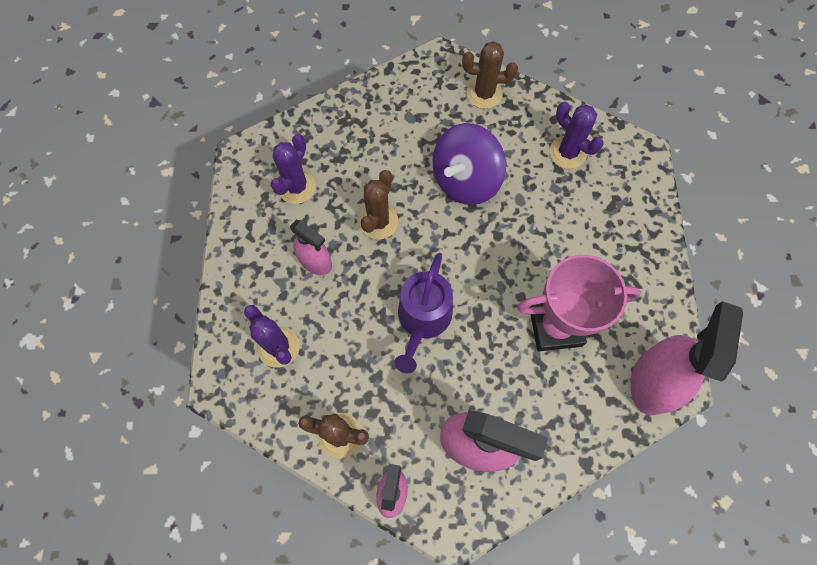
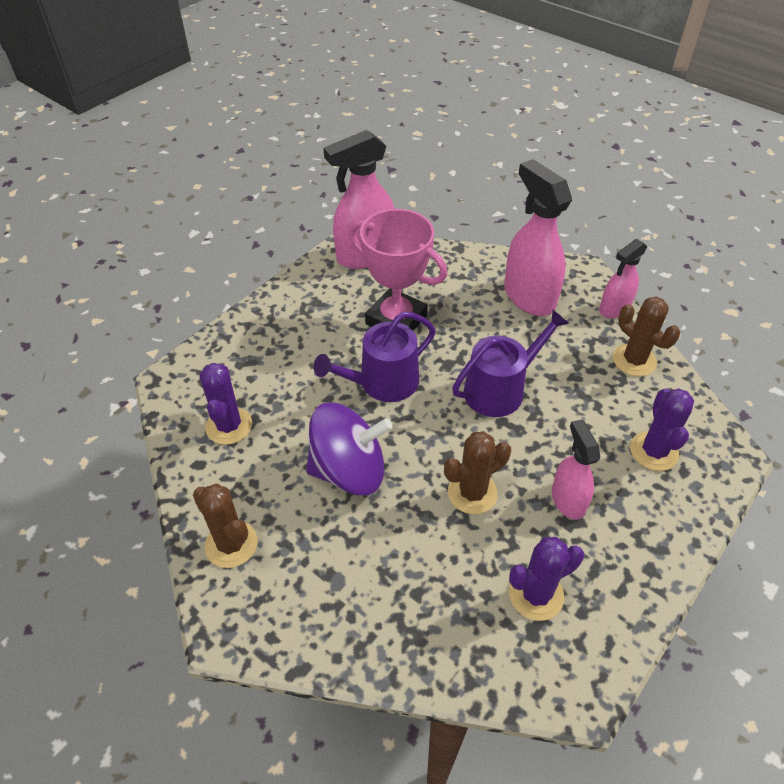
camera: 140 degrees left, 20 degrees down
(508, 259) = (382, 383): none -> purple watering can

